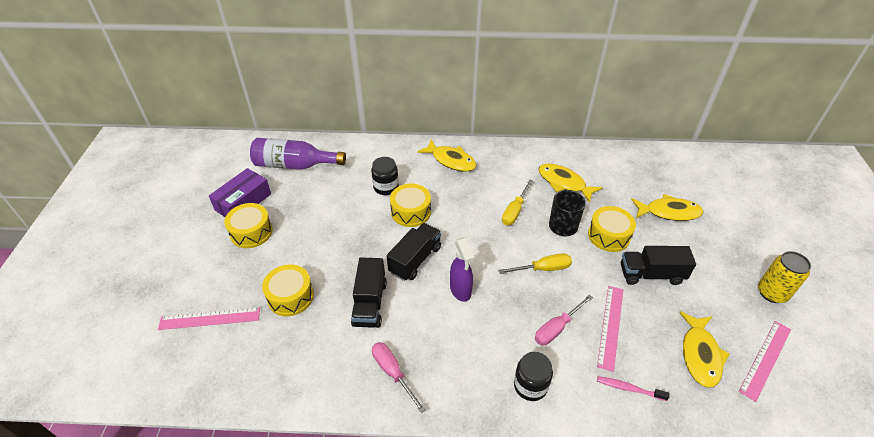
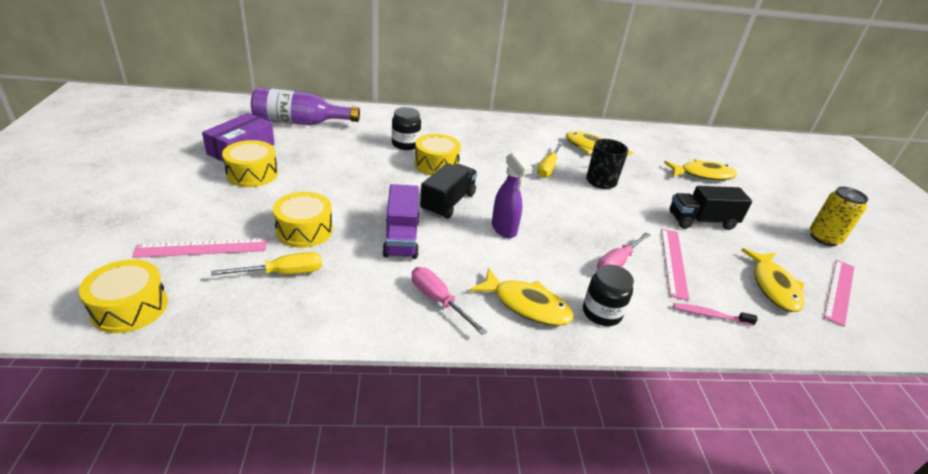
camera: 10 degrees left, 10 degrees down
(370, 303) = (401, 238): black truck -> purple truck
(451, 160) = (472, 127): yellow fish -> yellow fish (526, 305)
(543, 269) = (589, 214): yellow screwdriver -> yellow screwdriver (283, 273)
(609, 235) = (649, 190): yellow drum -> yellow drum (130, 307)

